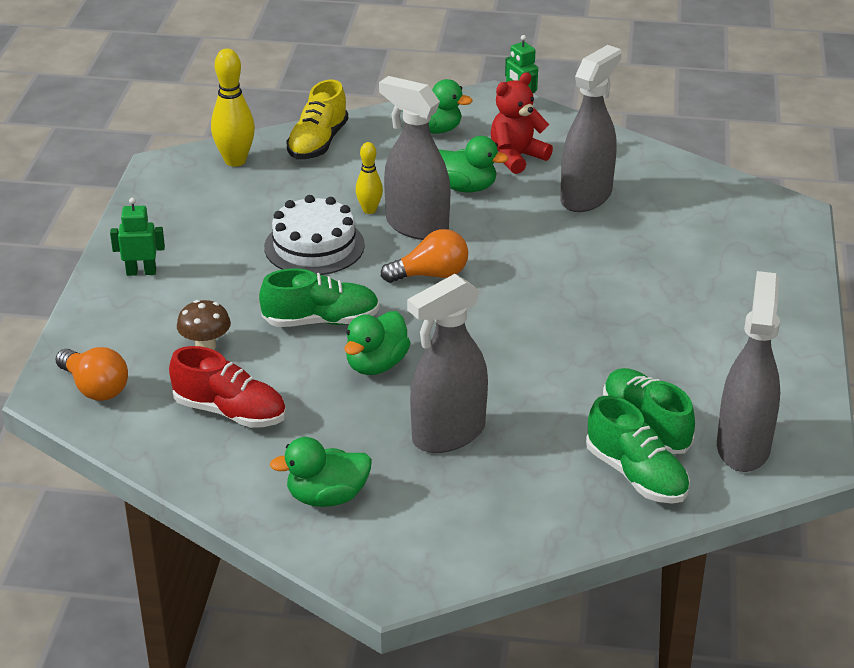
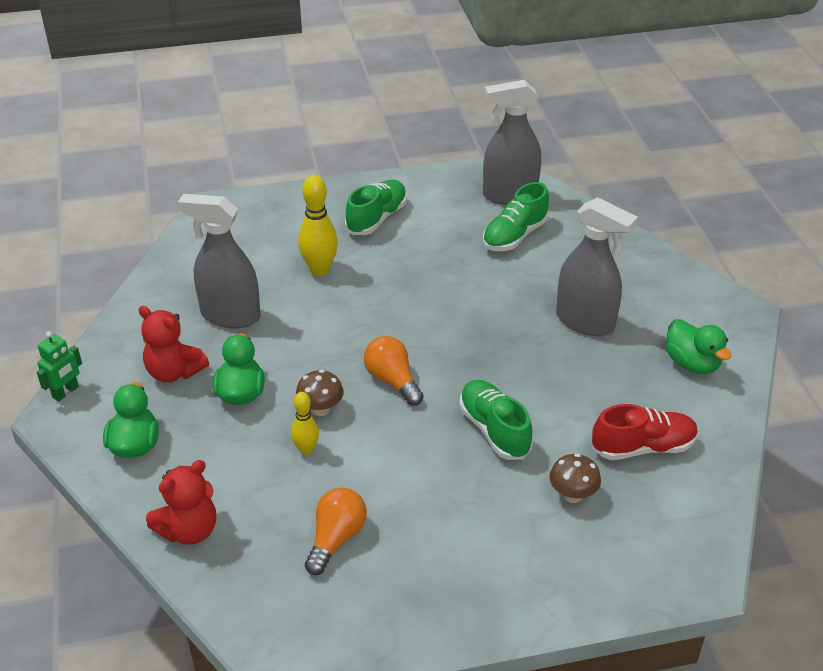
camera: 110 degrees left, 5 degrees up
(95, 388) = (675, 550): orange light bulb -> orange light bulb (336, 538)
(141, 272) = (491, 591): green robot -> none
(230, 412) = (643, 447): red shoe -> red shoe turned 75 degrees clockwise
(235, 161) = (249, 592): yellow bowling pin -> yellow bowling pin (319, 269)
(314, 246) = (384, 470): white cake -> none
(318, 143) = (189, 530): yellow shoe -> red teddy bear
(376, 365) = (531, 380): green duck -> none
(416, 226) = (320, 409): grey spray bottle -> brown mushroom
(636, 475) = (566, 232): green shoe -> green shoe (377, 218)

